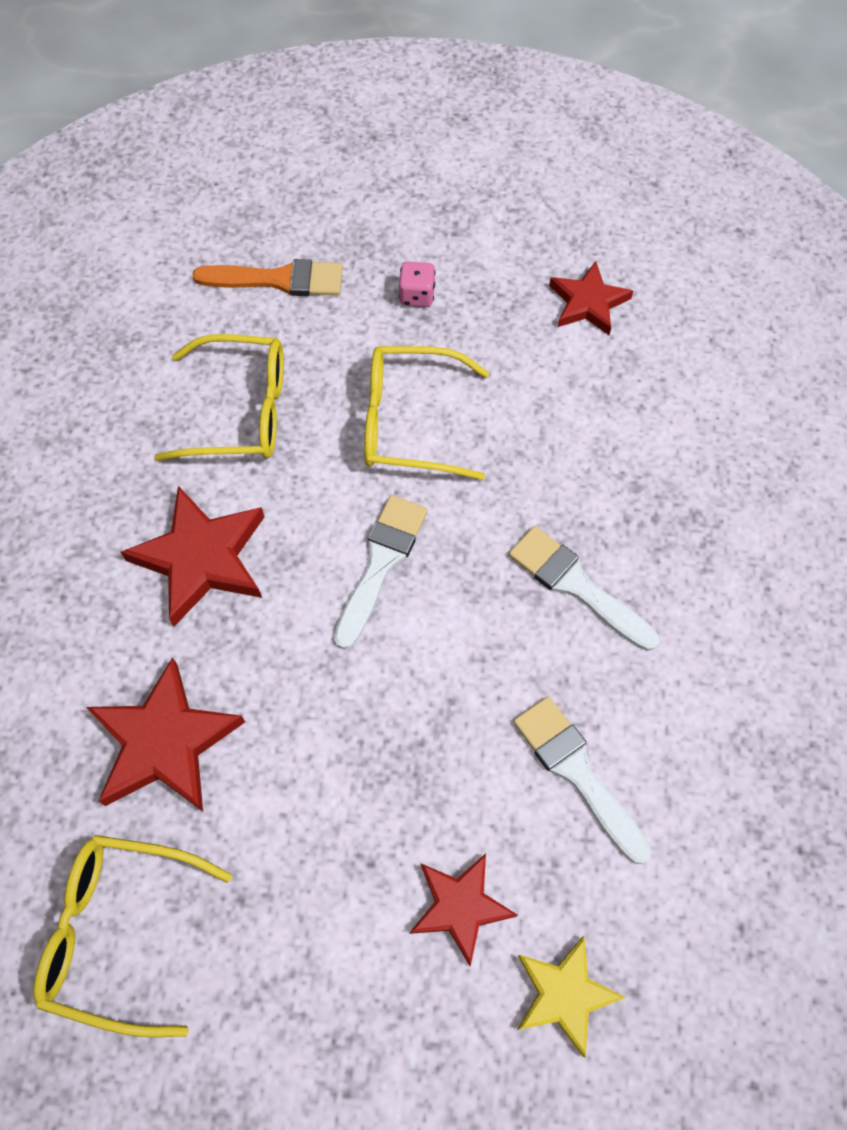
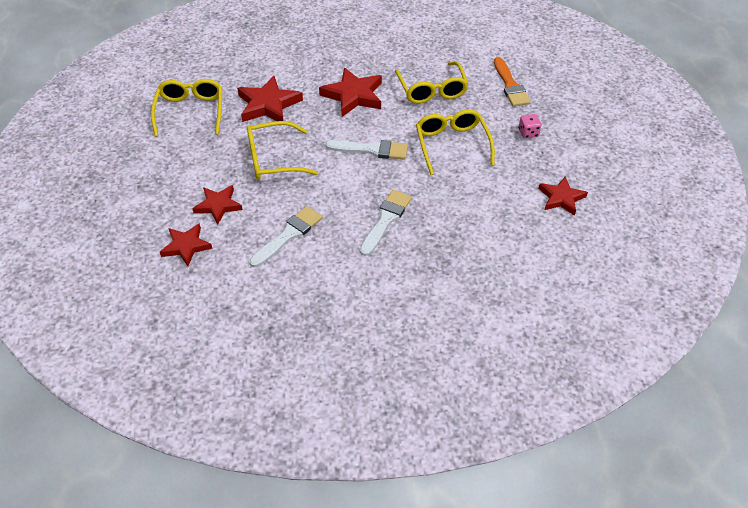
camera: 75 degrees right, 15 degrees down
(350, 764) = (273, 159): none -> yellow glasses
(564, 994) = (186, 246): yellow star -> red star

